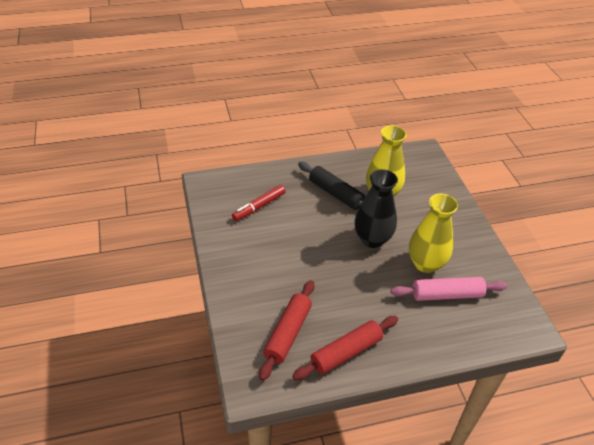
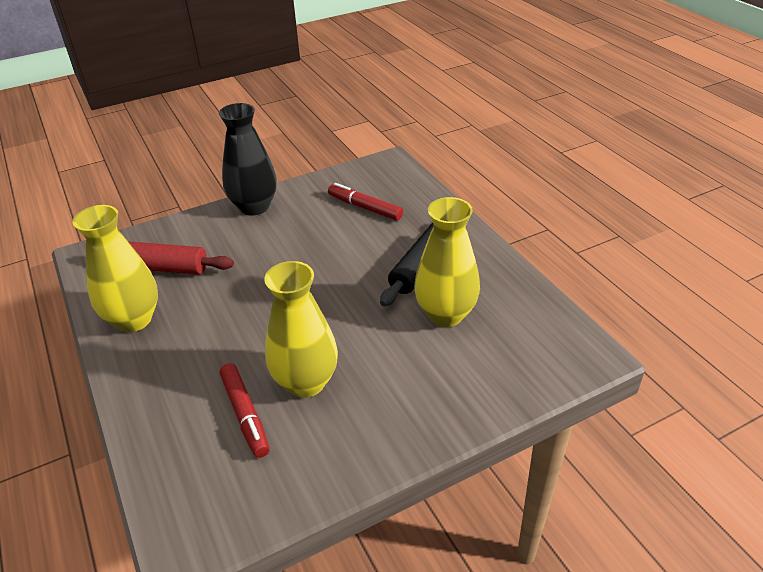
camera: 80 degrees right, 5 degrees down
(346, 352) = (134, 320): red rolling pin -> yellow vase
(372, 239) = (340, 316): black vase -> black vase (254, 207)
(446, 294) = (245, 414): pink rolling pin -> red marker

